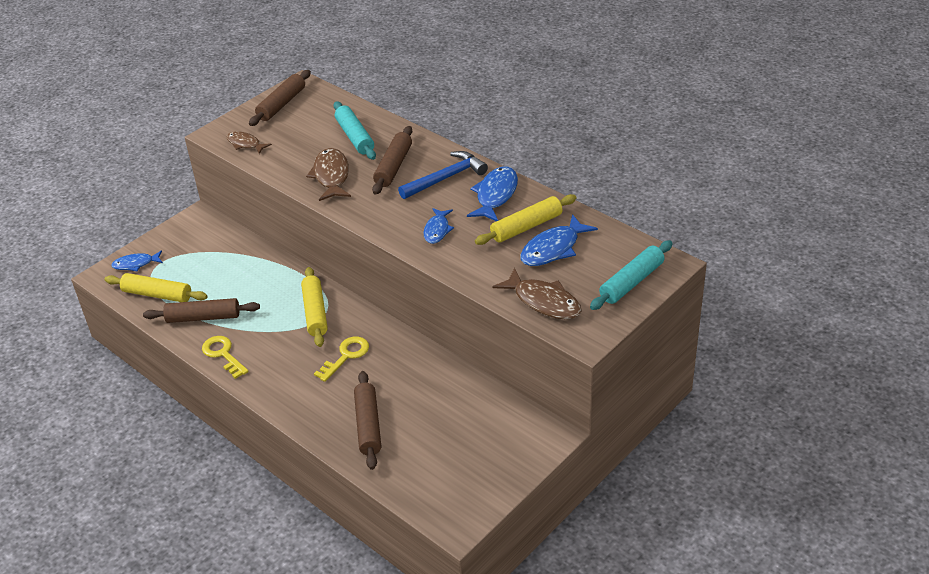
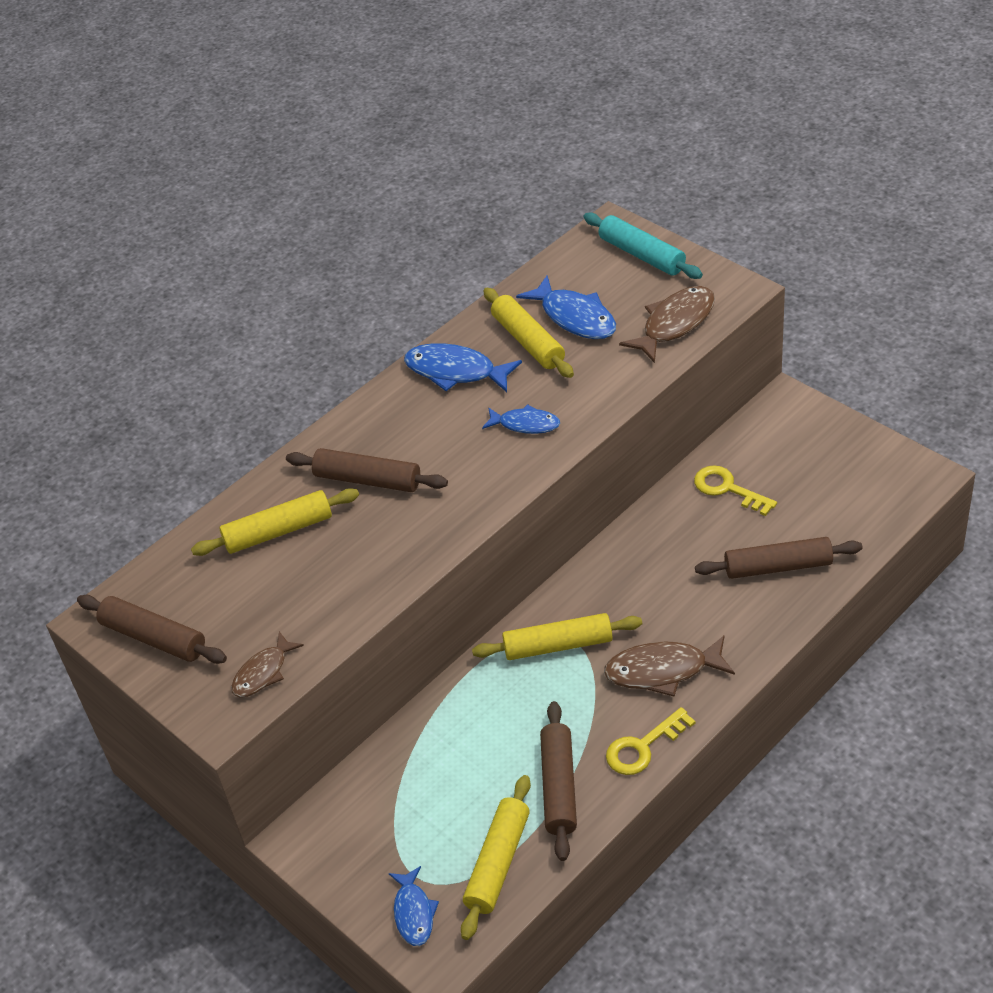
camera: 85 degrees left, 5 degrees up
(331, 176) = (377, 549): brown fish -> brown fish (662, 671)
(346, 356) = (650, 601): yellow key -> yellow key (727, 489)
(355, 137) = (278, 531): turquoise rolling pin -> yellow rolling pin
(446, 178) = (407, 422): blue hammer -> none

